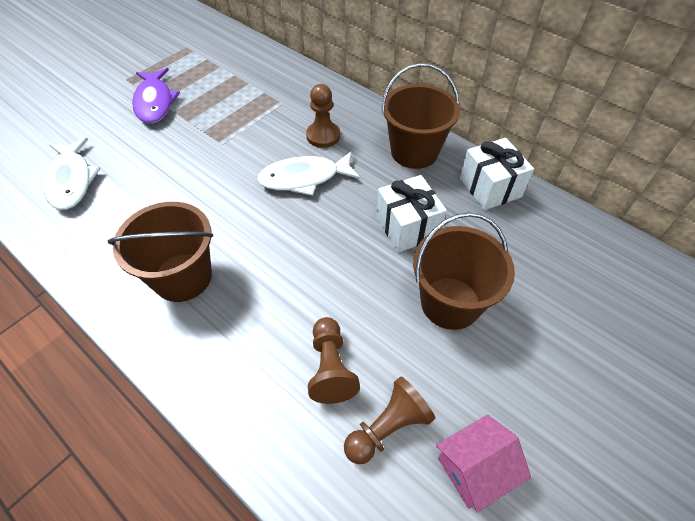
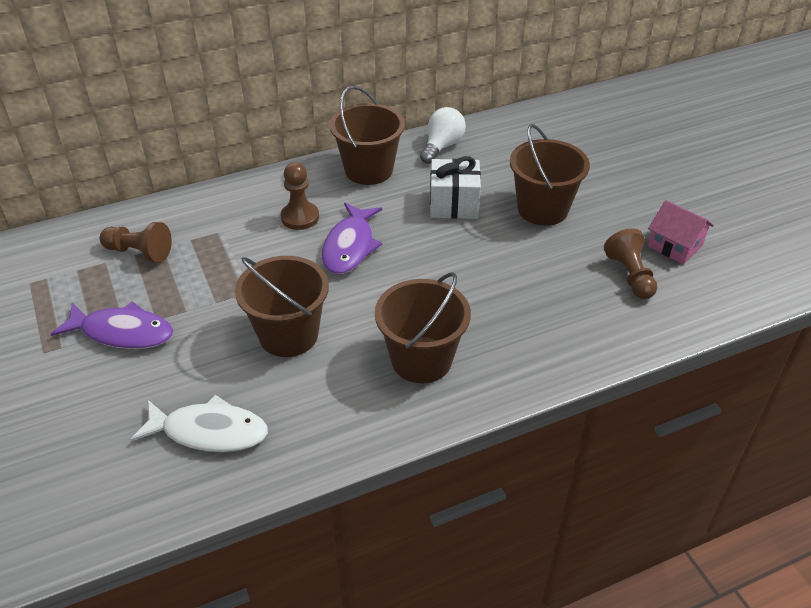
camera: 65 degrees left, 10 degrees down
(182, 183) = (288, 335): none -> brown bucket
(304, 178) = (350, 246): white fish -> purple fish
(330, 367) = (568, 290): brown pawn -> brown pawn (139, 252)
(475, 468) = (675, 246): pink house -> pink house turned 45 degrees counterclockwise
(490, 187) = (442, 146): white gift -> white light bulb

